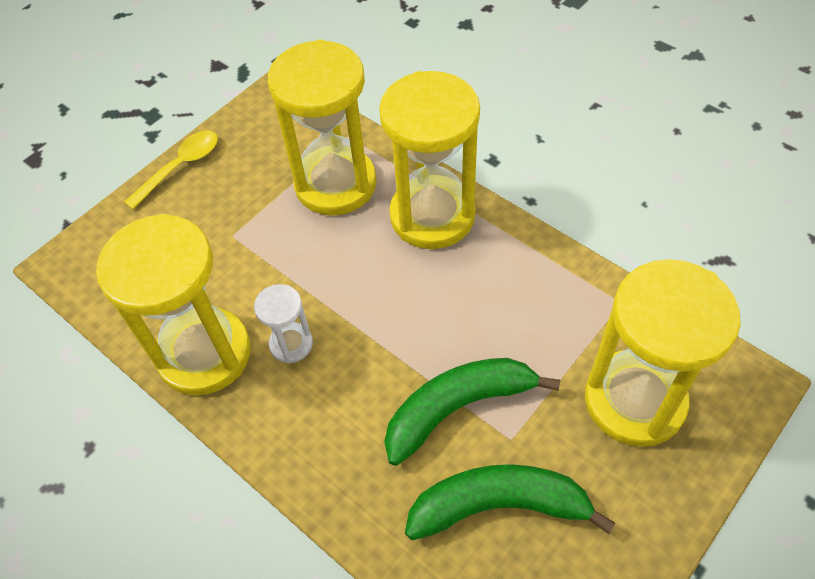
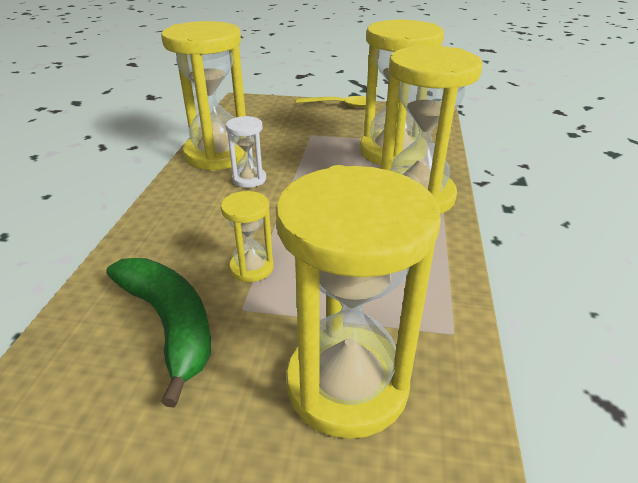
camera: 55 degrees right, 20 degrees down
(458, 408) = (251, 268): green banana -> yellow hourglass

